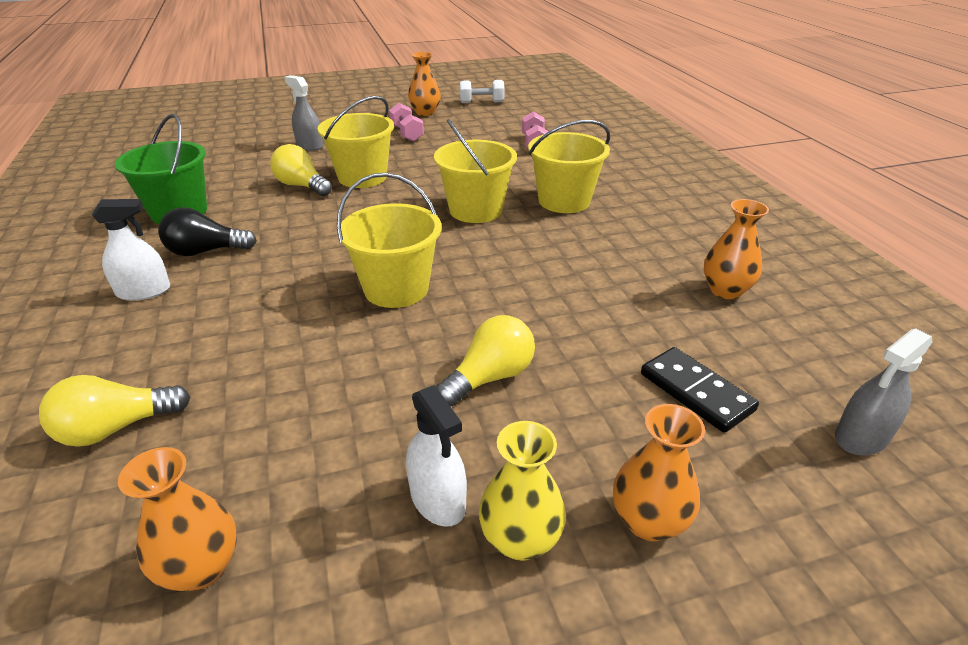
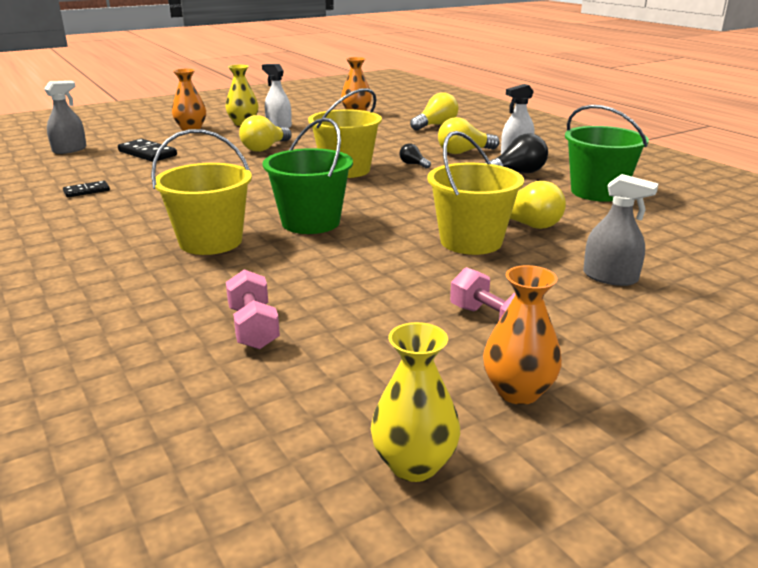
camera: 165 degrees right, 10 degrees down
(200, 310) = (464, 152): none -> yellow light bulb
(301, 289) = (413, 164): none -> black light bulb
(475, 210) = (310, 222): yellow bucket -> green bucket
(481, 102) = (414, 464): white dumbbell -> yellow vase
(725, 290) = (86, 191): orange vase -> black domino

